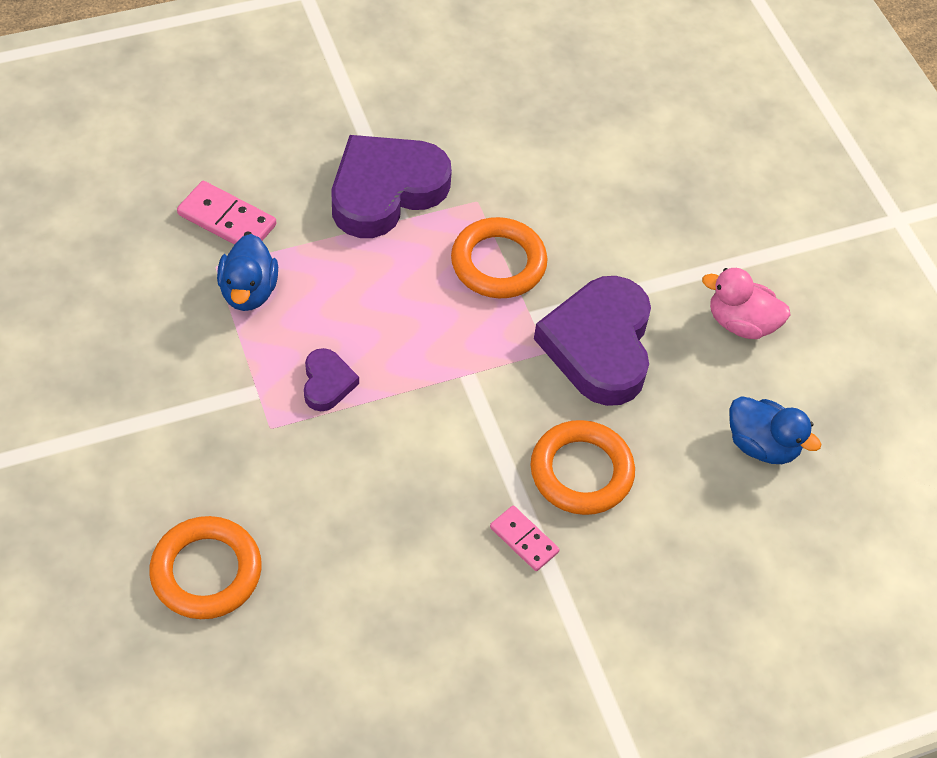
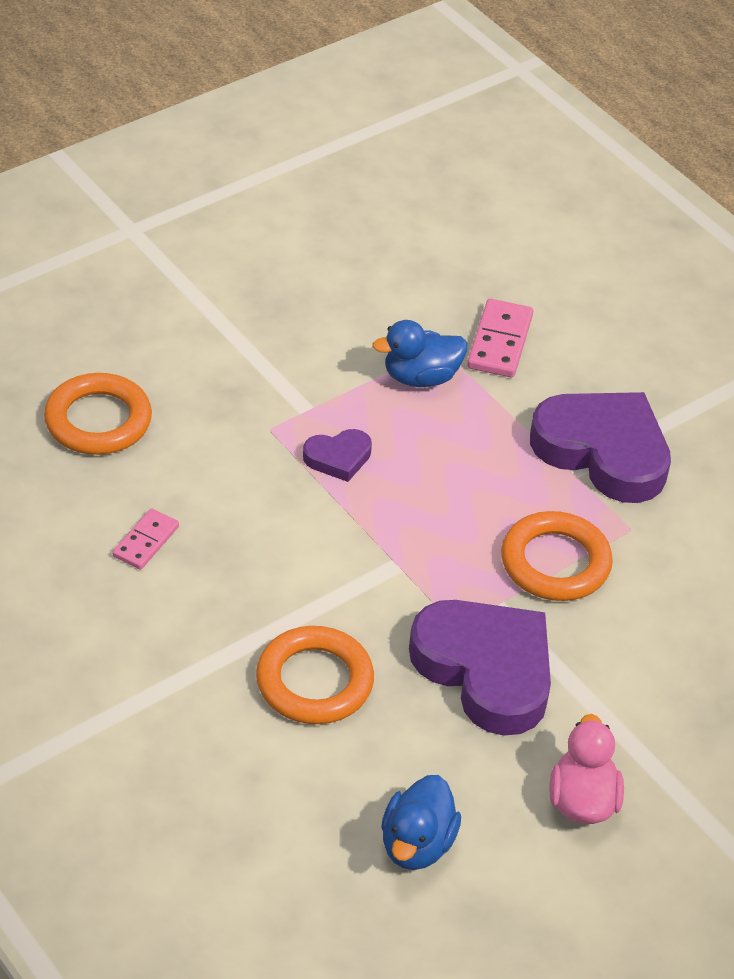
camera: 75 degrees right, 10 degrees down
(524, 540) = (214, 647): pink domino -> pink domino (146, 541)
(599, 346) = (486, 670): purple heart -> purple heart turned 60 degrees clockwise

